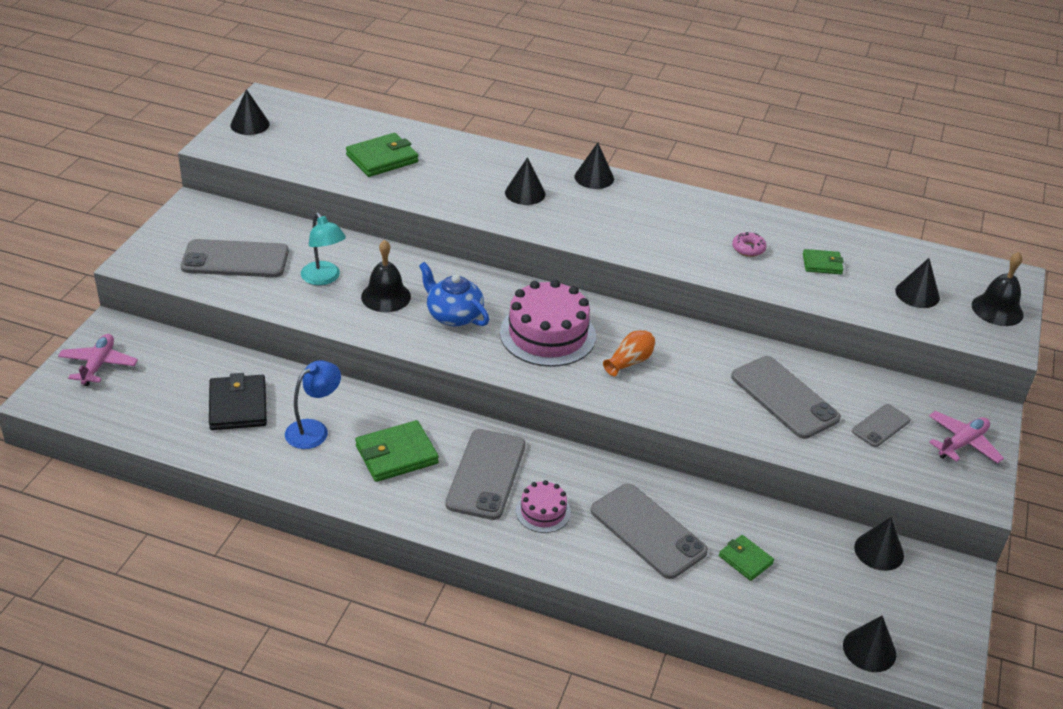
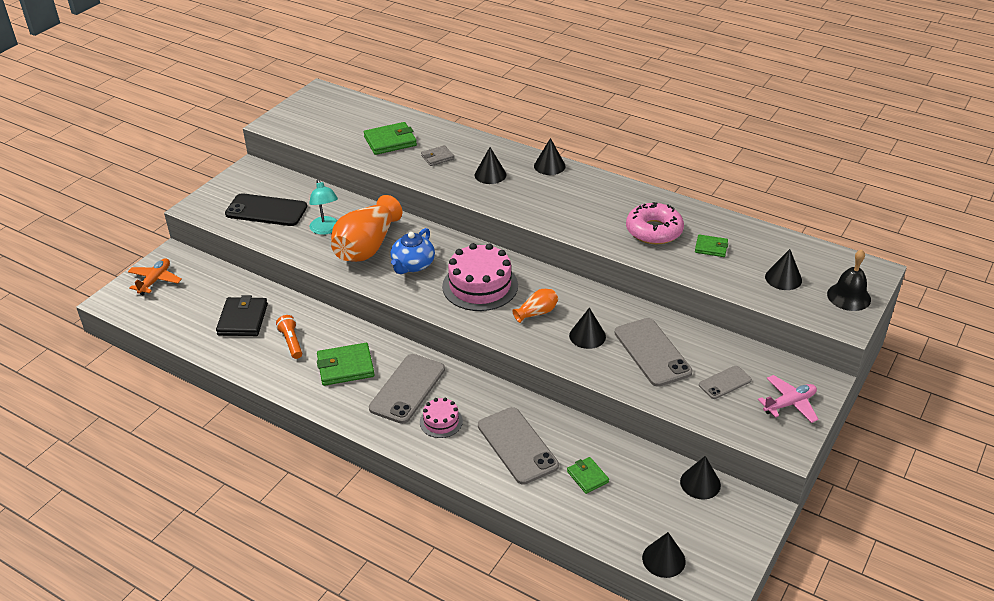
camera: 15 degrees right, 0 degrees up
(98, 365) = (155, 280): pink plane -> orange plane
(235, 259) = (266, 211): grey phone -> black phone
(250, 124) = (301, 110): black cone -> black cone (587, 336)
(314, 430) = (291, 342): blue lamp -> orange flashlight
(386, 296) = (367, 247): black bell -> orange vase
(450, 175) = (437, 157): none -> grey wallet
(453, 315) = (412, 265): blue teapot -> blue teapot turned 120 degrees counterclockwise
(748, 248) = (654, 231): pink donut -> pink donut, size x2.08

